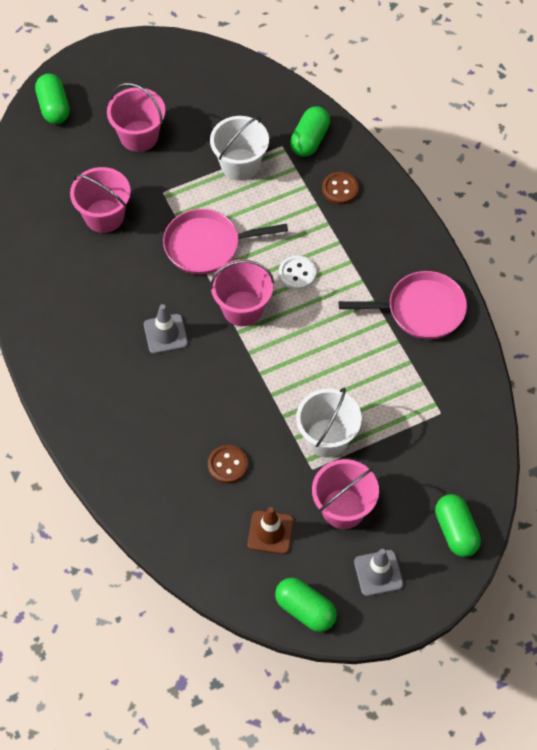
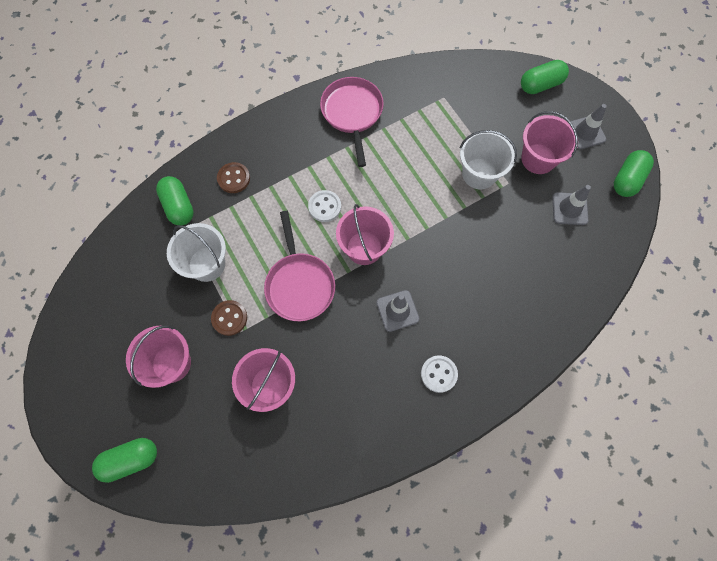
camera: 95 degrees left, 10 degrees up
(91, 365) = (438, 374): none -> white button
(227, 465) = (517, 246): brown button -> brown button (229, 318)
(270, 532) = (569, 209): brown traffic cone -> grey traffic cone
(310, 140) = (179, 206): green capsule -> green capsule turned 45 degrees clockwise

